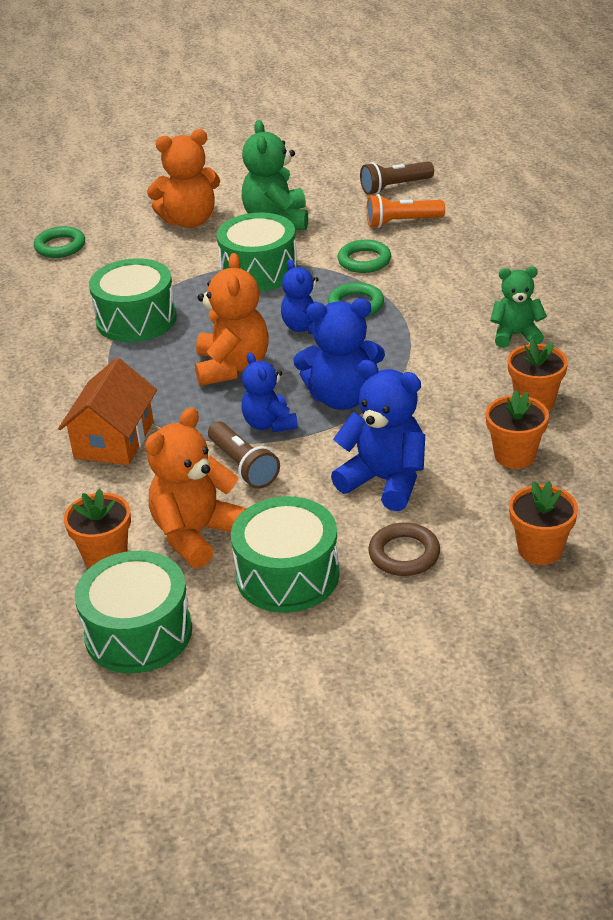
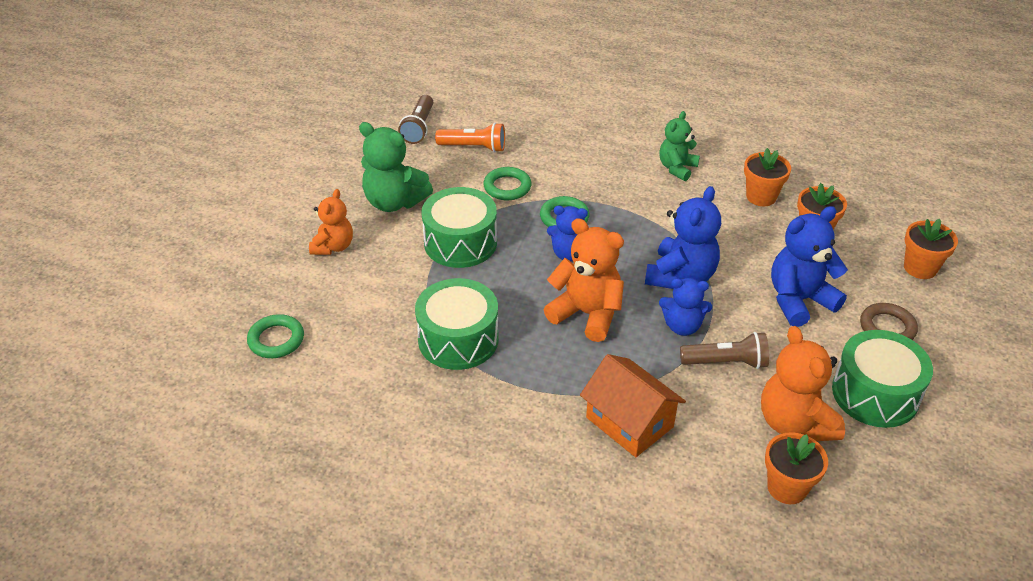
camera: 60 degrees left, 5 degrees up
(138, 632) = (895, 503): green drum -> none
(189, 221) = (333, 246): orange teddy bear -> orange teddy bear, size x0.64
(402, 222) = (474, 147): orange flashlight -> orange flashlight turned 105 degrees counterclockwise

